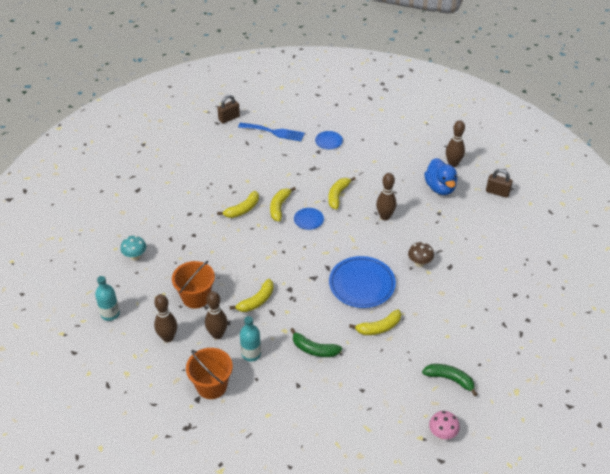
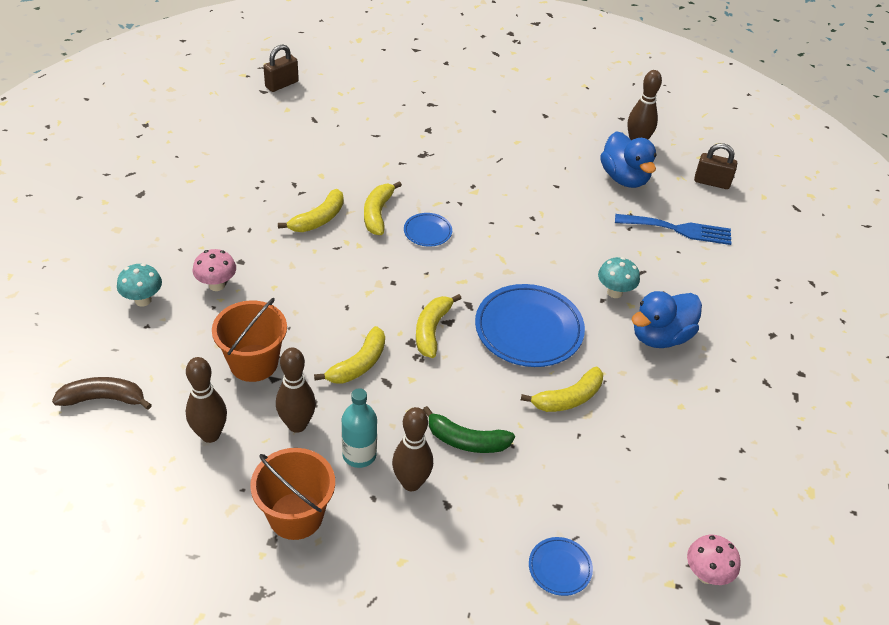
camera: 10 degrees left, 0 degrees up
(110, 314) = (104, 398): turquoise bottle -> brown banana
(178, 249) = (217, 285): none -> pink mushroom
(274, 132) = (355, 103): blue fork -> blue fork (678, 229)
(328, 141) = (442, 115): blue plate -> blue plate (559, 568)
(338, 195) = (468, 193): yellow banana -> yellow banana (432, 330)
(385, 217) = (547, 223): brown bowling pin -> brown bowling pin (411, 483)
(419, 263) = (614, 292): brown mushroom -> turquoise mushroom
(443, 292) = (660, 336): none -> blue duck
(450, 379) = (699, 478): green banana -> none

